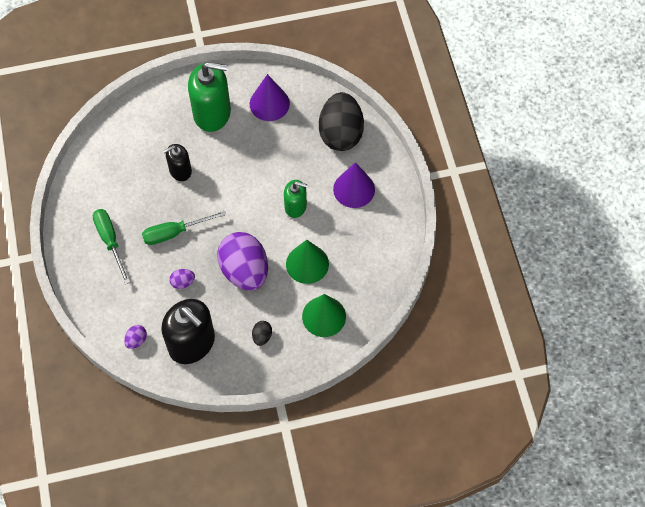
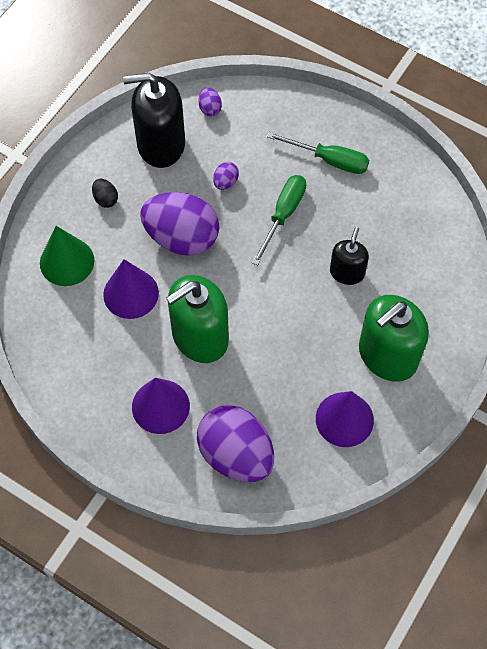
camera: 135 degrees right, 0 degrees up
(295, 206) = (200, 337): green soap dispenser -> green soap dispenser, size x1.78
(307, 264) = (131, 293): green cone -> purple cone
(341, 134) = (236, 454): black egg -> purple egg

